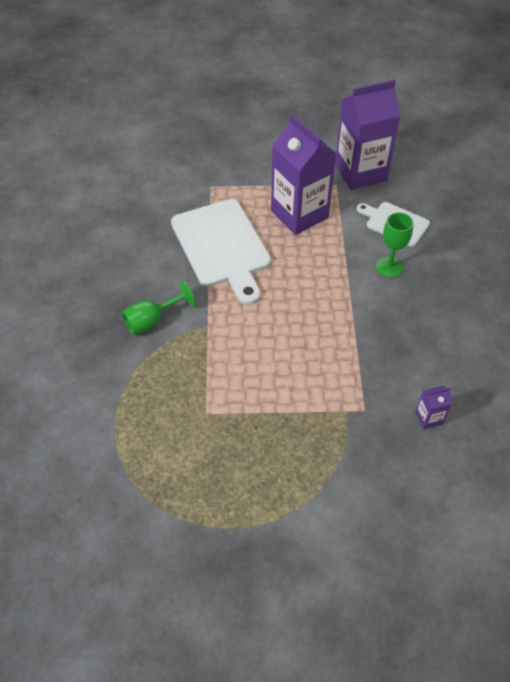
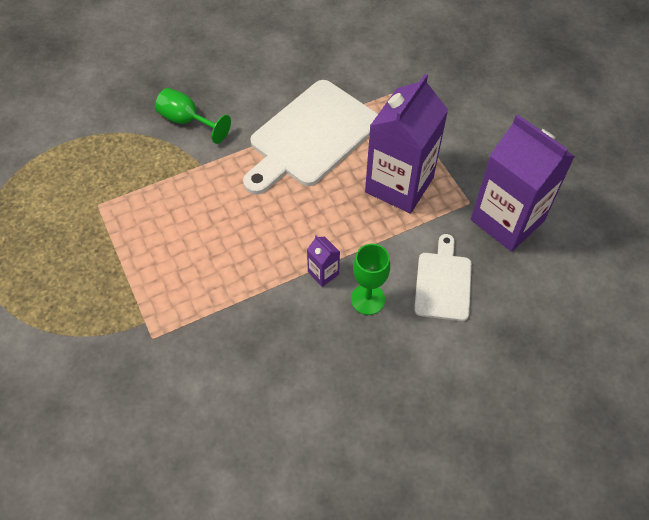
camera: 65 degrees right, 5 degrees up
(428, 418) = (166, 405): purple carton -> purple carton (323, 273)

